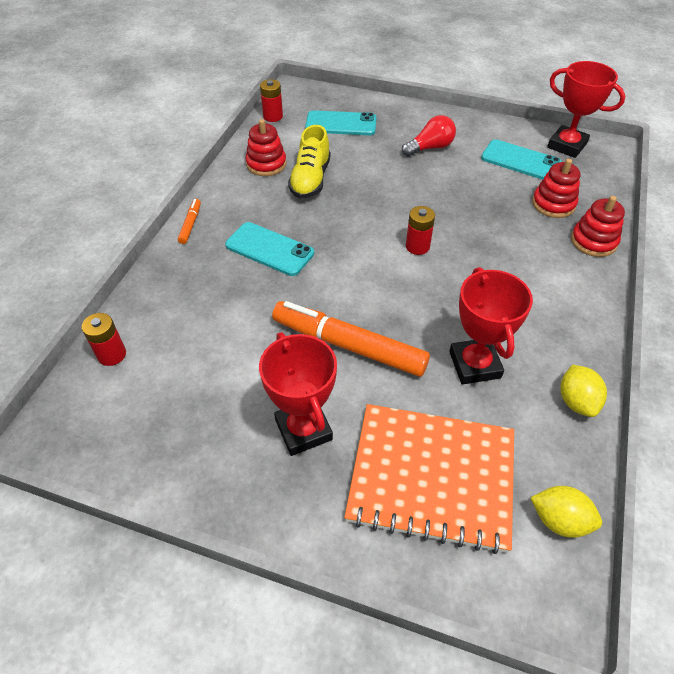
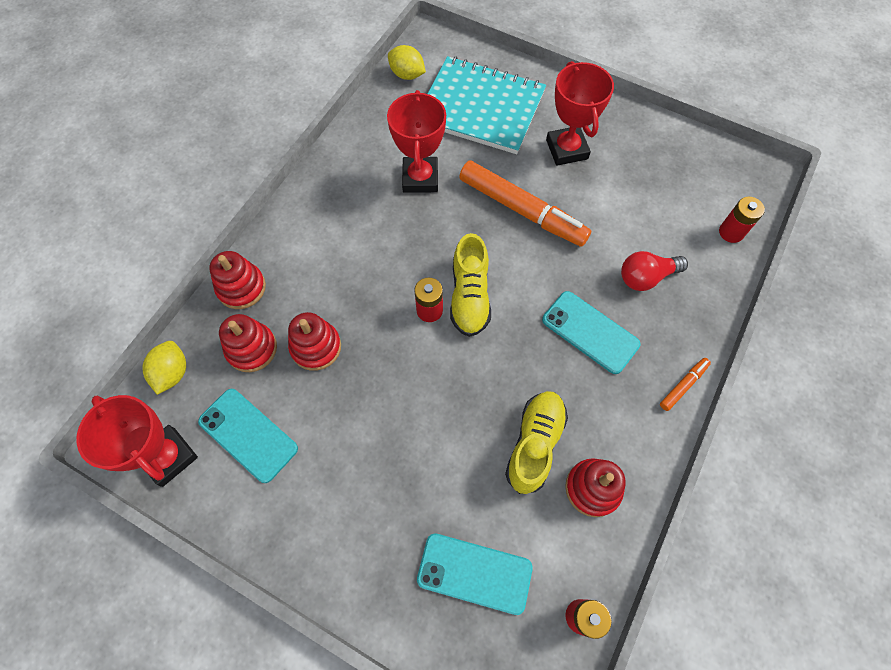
camera: 170 degrees left, 15 degrees up
(190, 224) = (683, 385): orange marker -> orange marker turned 150 degrees counterclockwise
(384, 261) = (470, 296): none -> yellow shoe
(430, 147) = (358, 486): red light bulb -> red light bulb (646, 277)
(431, 477) = (481, 107): orange notebook -> turquoise notebook
(502, 211) = (316, 347): none -> red stacking toy
(576, 401) = (354, 140): yellow lemon -> yellow lemon (172, 373)

